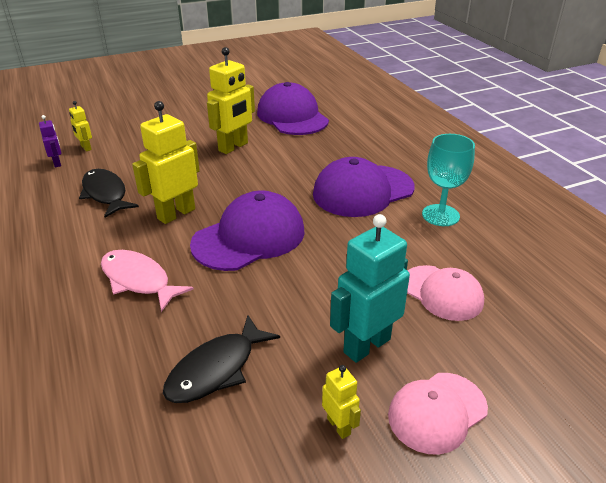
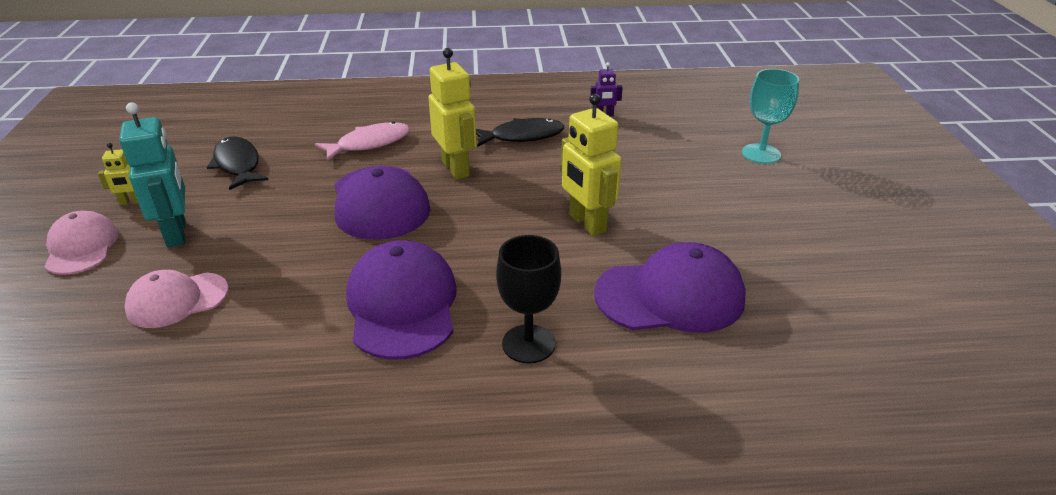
camera: 110 degrees right, 0 degrees up
(85, 148) = (634, 130): yellow robot -> none
(361, 146) = (528, 344): none -> black goblet
(440, 215) = (292, 357): turquoise goblet -> turquoise goblet (761, 154)

